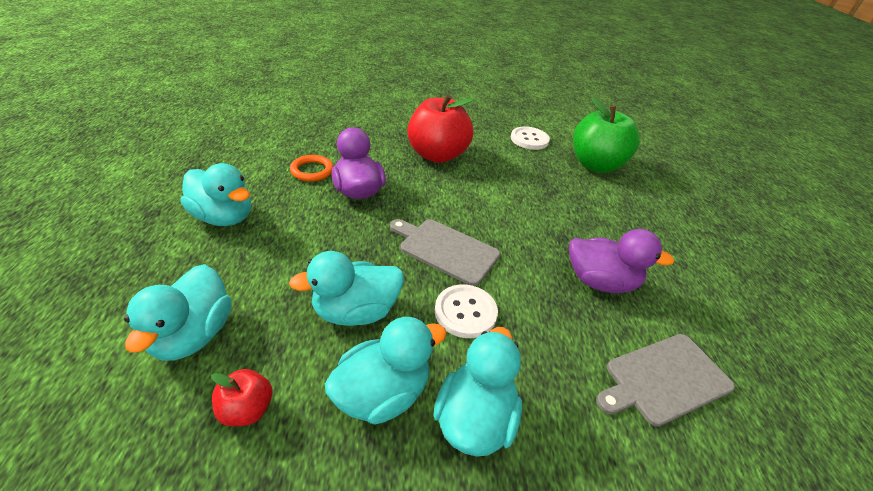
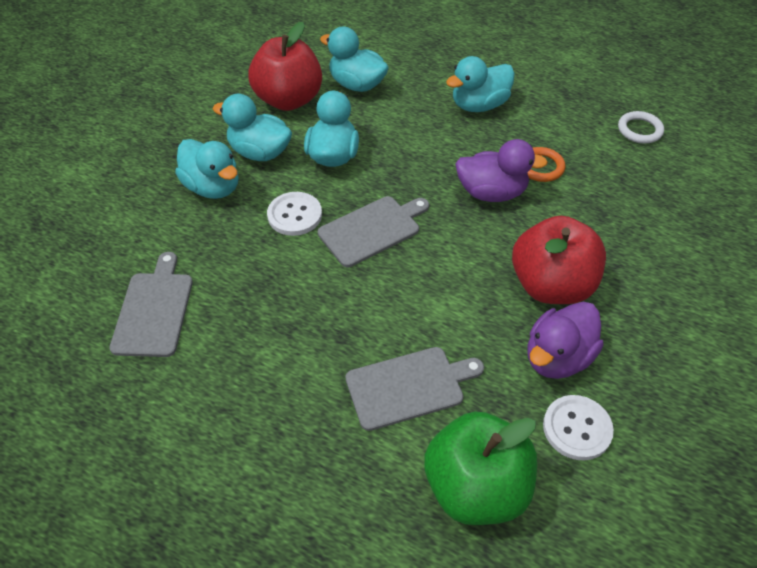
camera: 120 degrees right, 10 degrees up
(243, 131) = (639, 130): none -> white ring
(247, 409) = (288, 100): red apple -> red apple, size x2.19
(382, 393) = (260, 152): turquoise duck -> turquoise duck turned 120 degrees clockwise
(566, 198) = (409, 386): none -> grey cutting board
(600, 281) = (266, 332): purple duck -> purple duck (557, 357)

